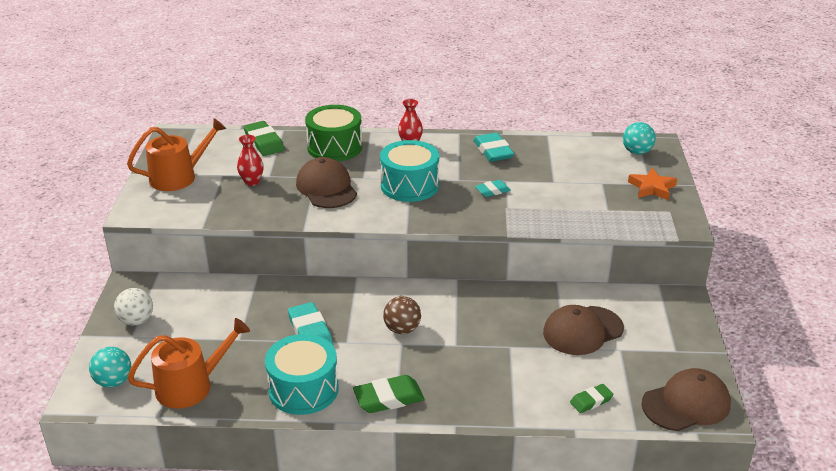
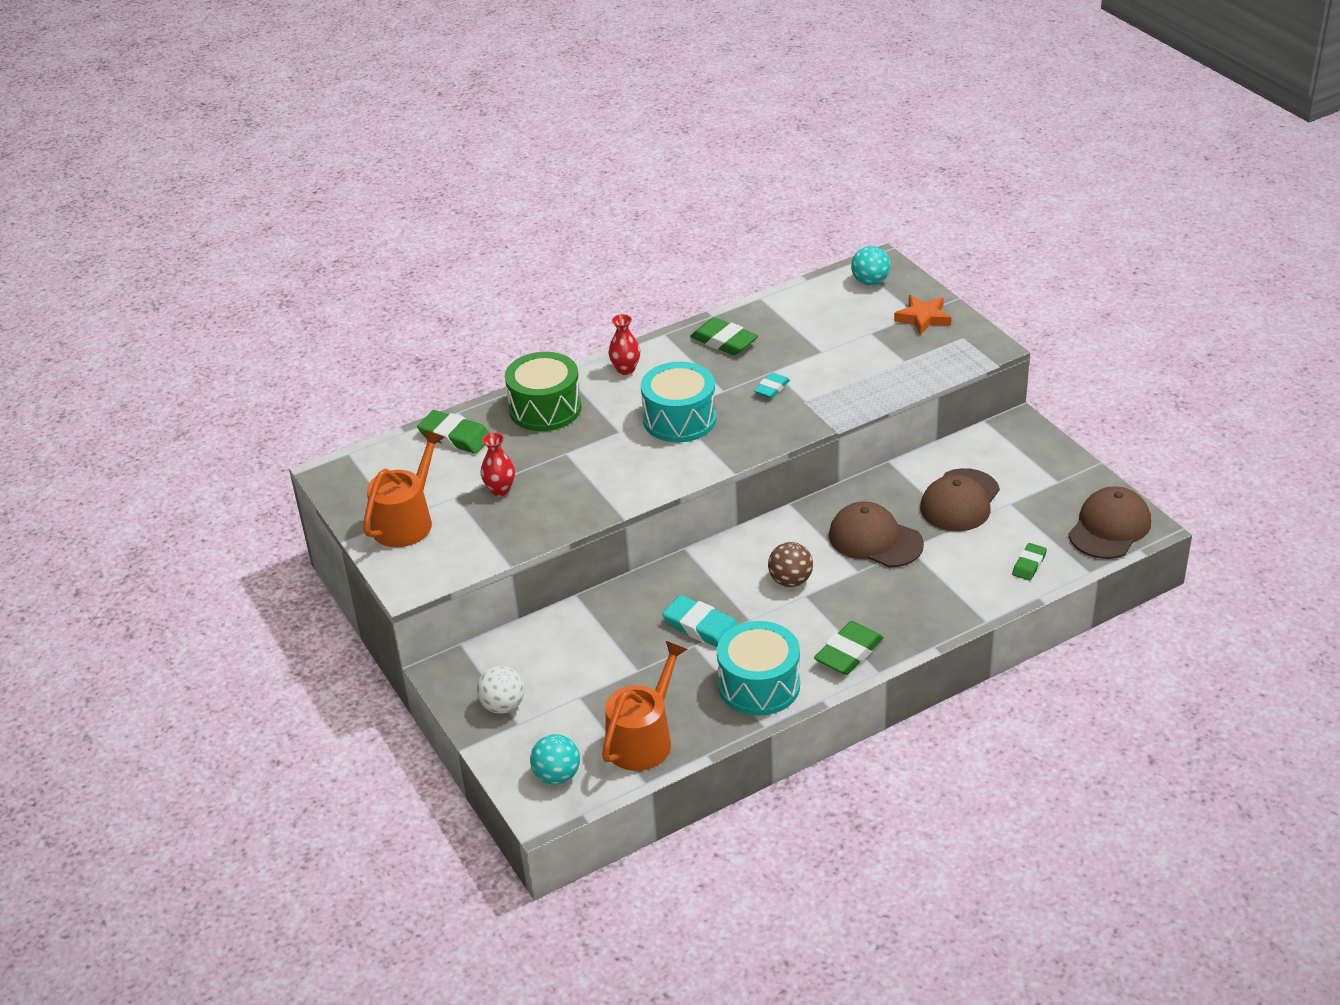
camera: 30 degrees left, 5 degrees up
(326, 188) = (593, 461): brown cap -> brown cap (875, 539)
(493, 151) = (724, 341): turquoise eraser -> green eraser

